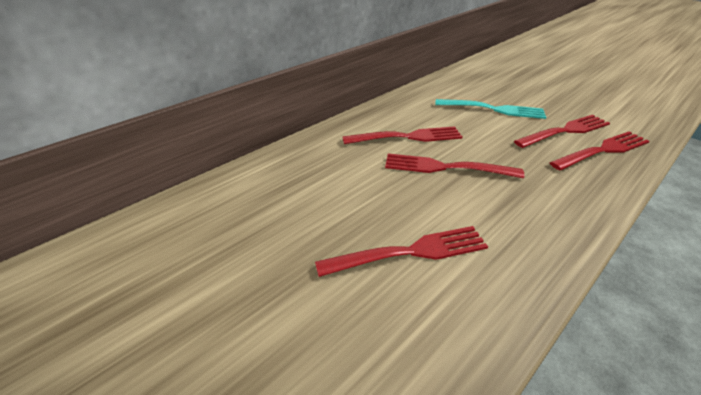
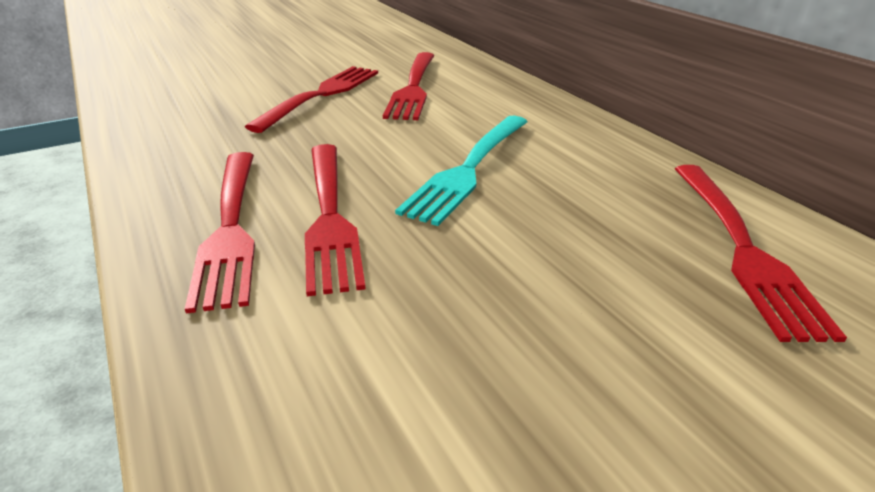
camera: 105 degrees right, 5 degrees down
(410, 252) = (220, 62): red fork -> red fork (743, 249)

